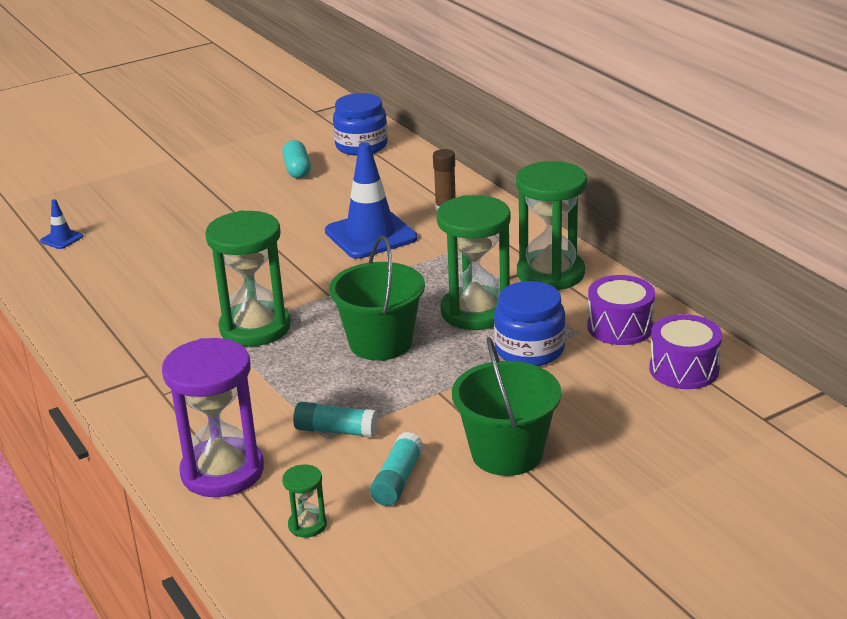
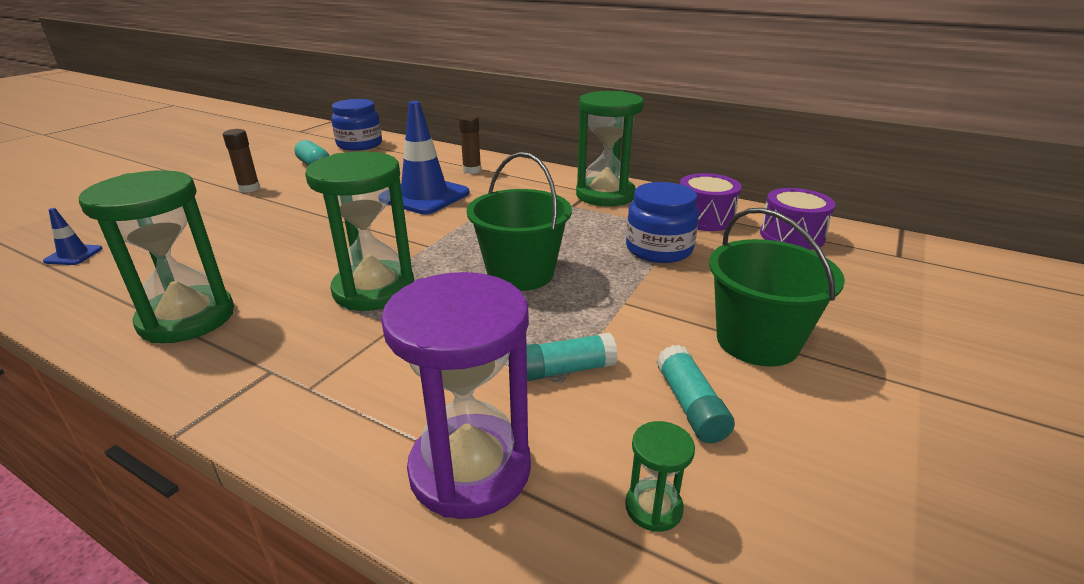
camera: 30 degrees left, 0 degrees up
(222, 190) = (249, 188): none -> brown glue stick
(476, 312) = (579, 231): green hourglass -> green hourglass (187, 318)

